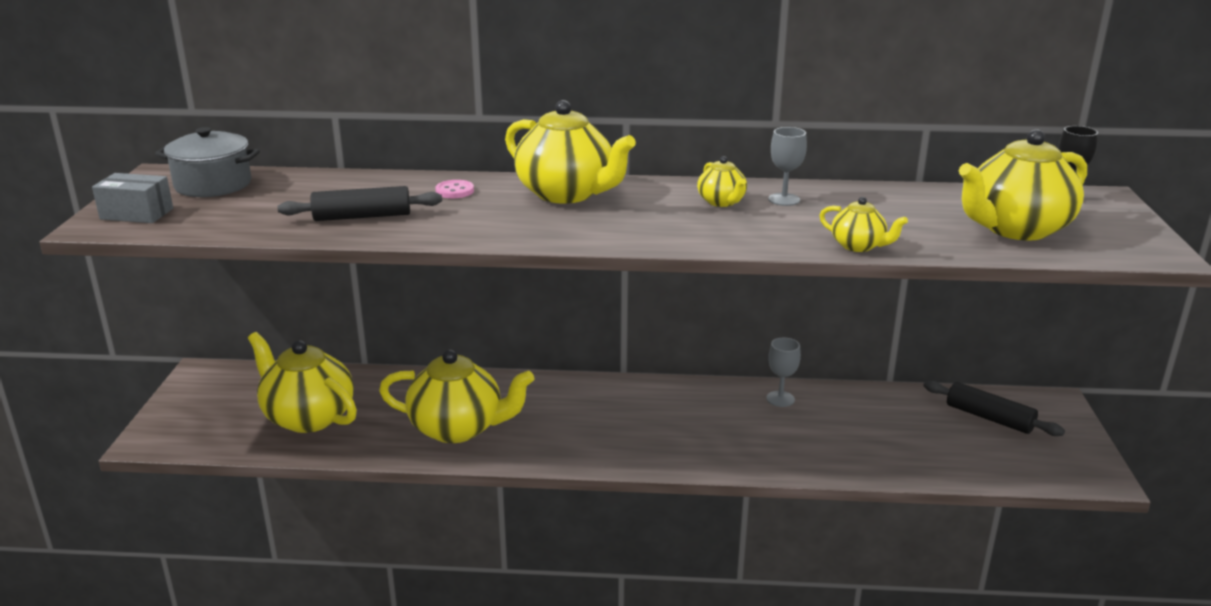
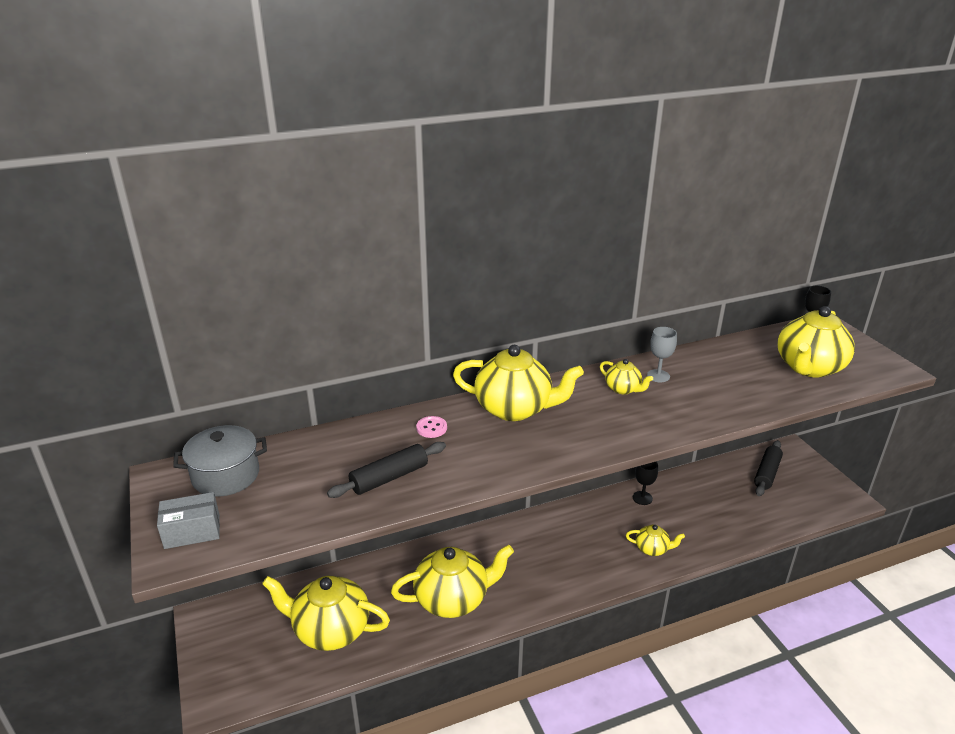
camera: 25 degrees left, 5 degrees up
(780, 399) = (642, 498): grey goblet -> black goblet
(858, 246) = (741, 409): yellow teapot -> yellow teapot (652, 549)
(989, 418) = (767, 473): black rolling pin -> black rolling pin turned 75 degrees counterclockwise

